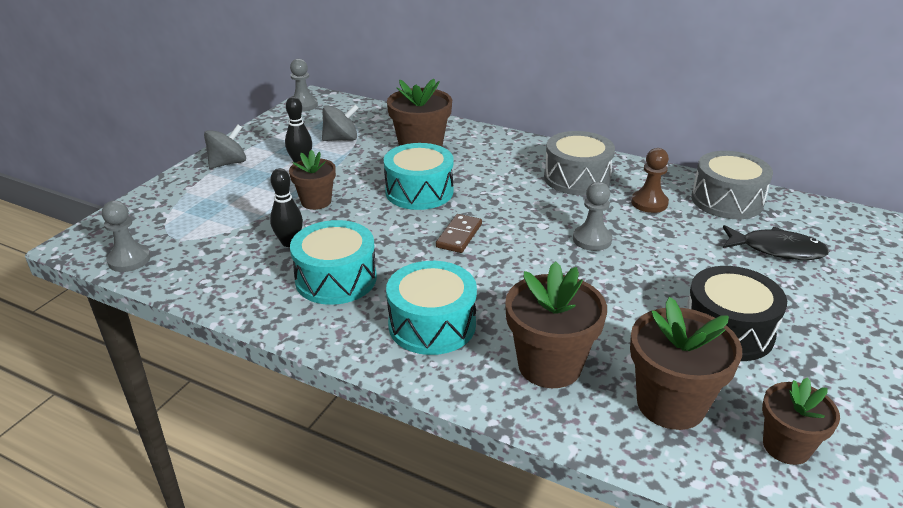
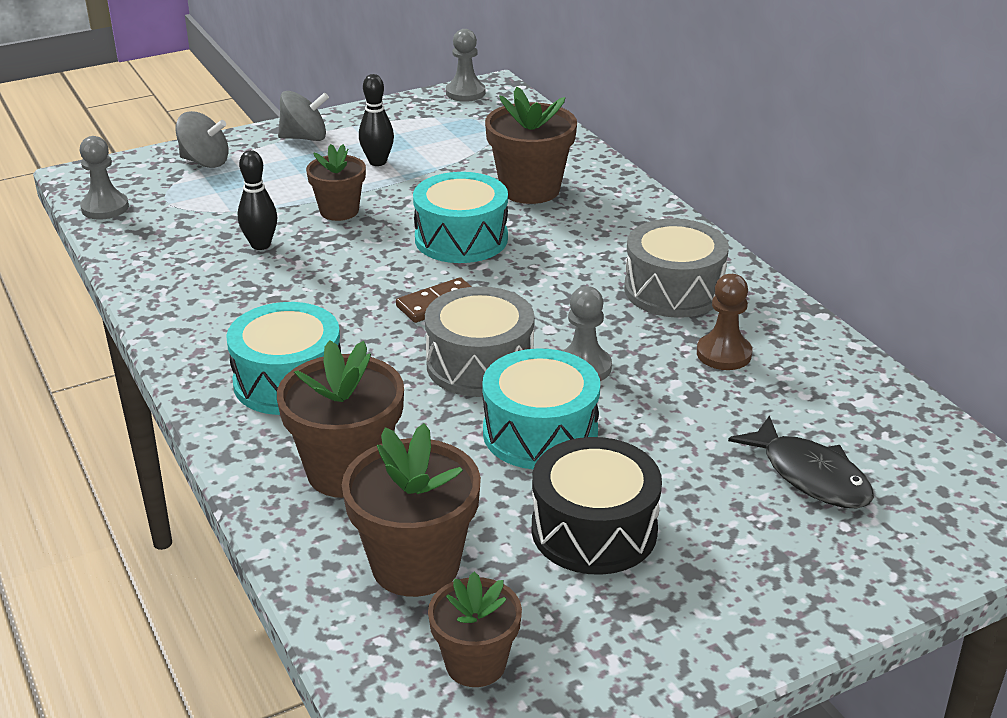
camera: 35 degrees right, 0 degrees up
(336, 279) = (257, 299): turquoise drum -> turquoise drum (540, 433)
(341, 139) = (455, 148): grey spinning top -> grey spinning top (205, 162)
(727, 200) = (839, 391): grey drum -> grey drum (480, 364)

